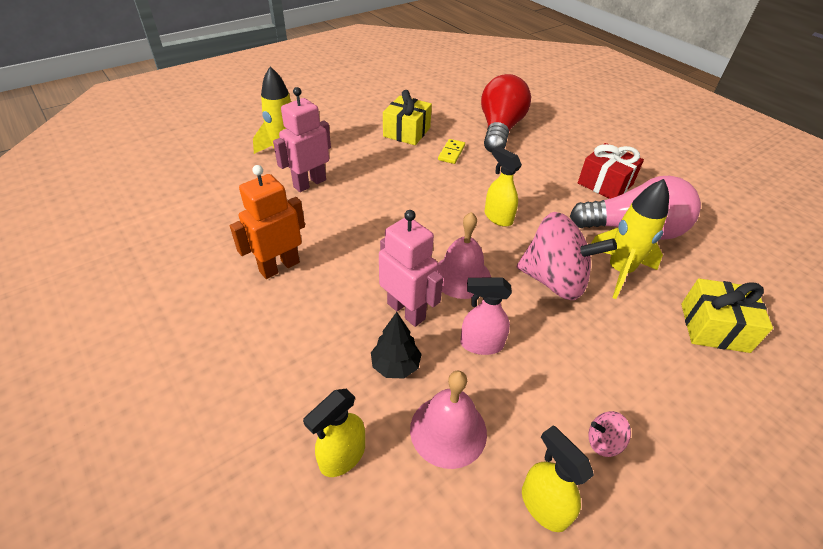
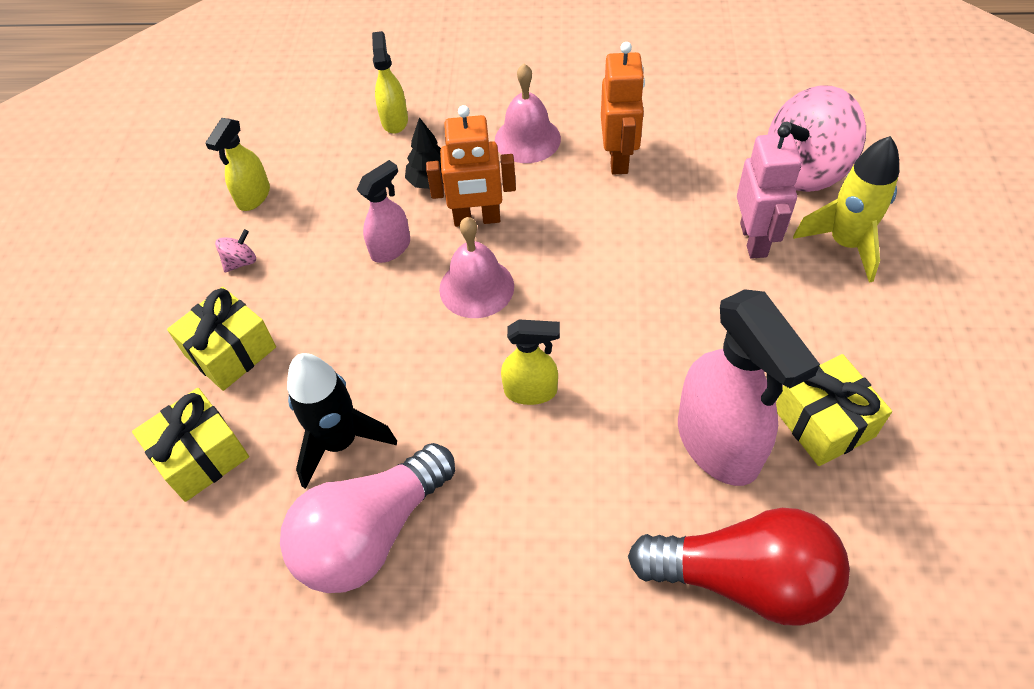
camera: 135 degrees right, 10 degrees up
(406, 311) = (477, 219): pink robot -> orange robot
(448, 430) = (350, 181): pink bell -> pink bell (527, 139)
(451, 153) = (718, 444): yellow domino -> pink spray bottle
(499, 129) = (744, 579): red light bulb -> red light bulb turned 45 degrees counterclockwise
(543, 505) = (253, 197): yellow spray bottle -> yellow spray bottle turned 105 degrees clockwise
(554, 280) = (393, 364): pink spinning top -> pink spinning top (805, 169)
(605, 184) = (477, 603): red gift -> none
(619, 271) = (340, 442): yellow rocket -> black rocket
(657, 374) = (230, 351): none -> yellow gift

